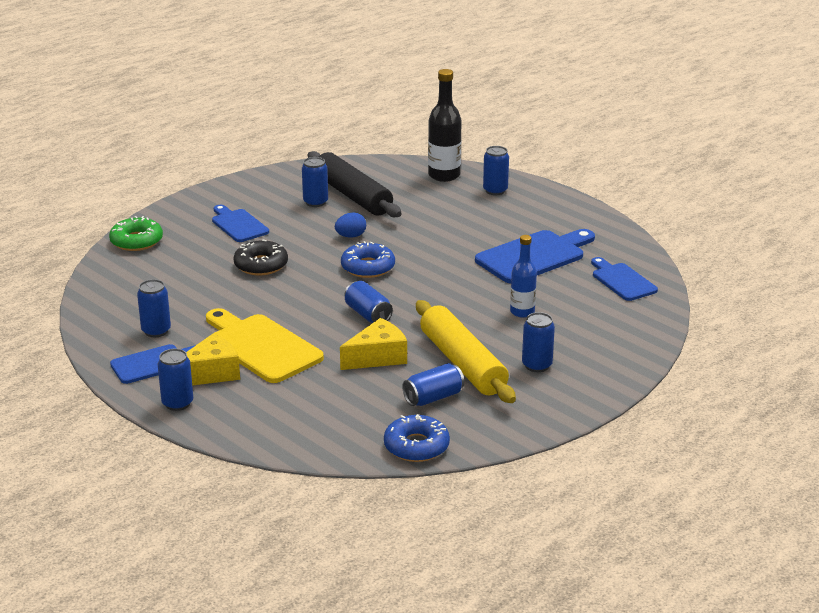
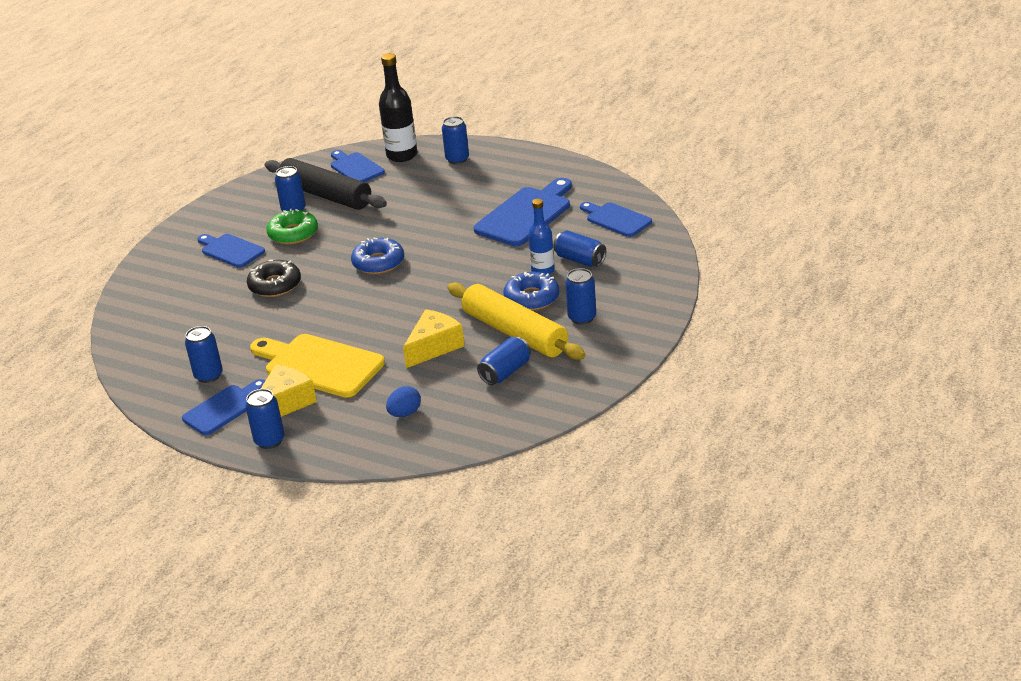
camera: 15 degrees left, 5 degrees up
(136, 241) = (138, 291): green donut -> green donut (293, 233)
(351, 236) = (345, 236): blue egg -> blue egg (405, 413)
(368, 314) = (403, 308): blue can -> blue can (580, 260)
(394, 177) = (355, 168): none -> blue cutting board
(416, 446) = (514, 421): blue donut -> blue donut (532, 298)

